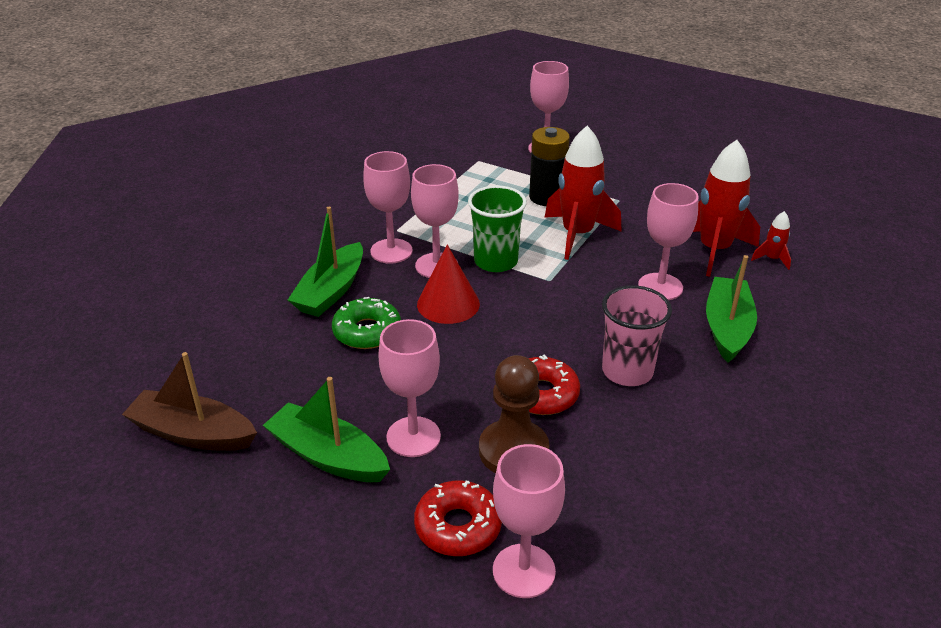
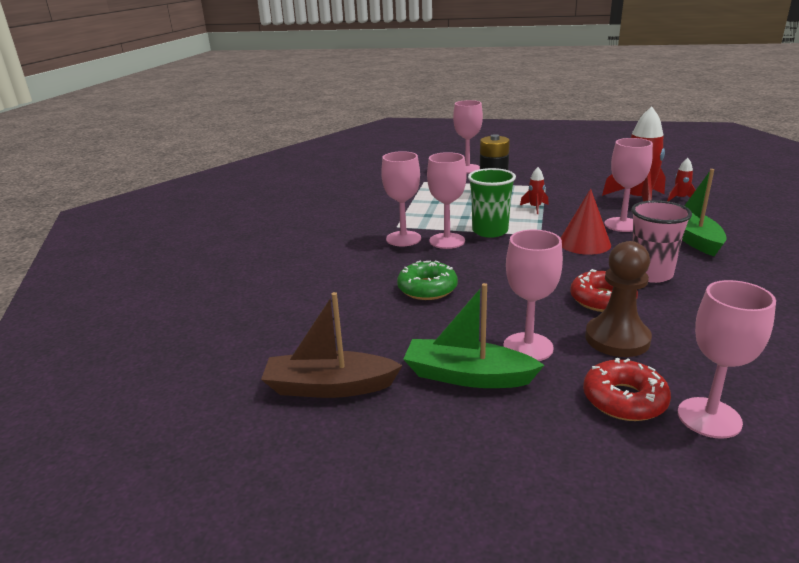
camera: 15 degrees left, 10 degrees down
(331, 291) = (375, 270): green boat -> none
(448, 304) = (477, 260): red cone -> red cone (584, 243)
(577, 235) = (535, 208): red rocket -> red rocket, size x0.45

